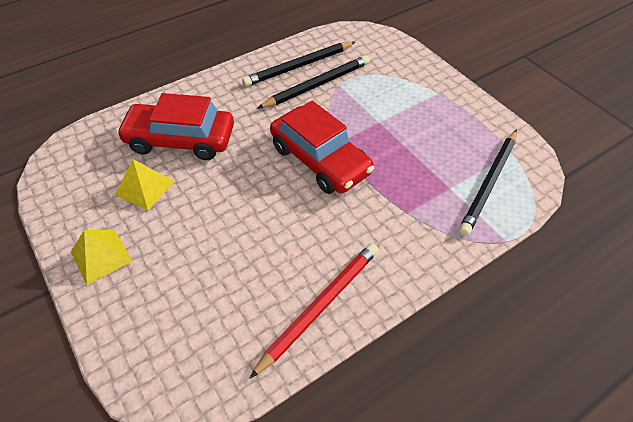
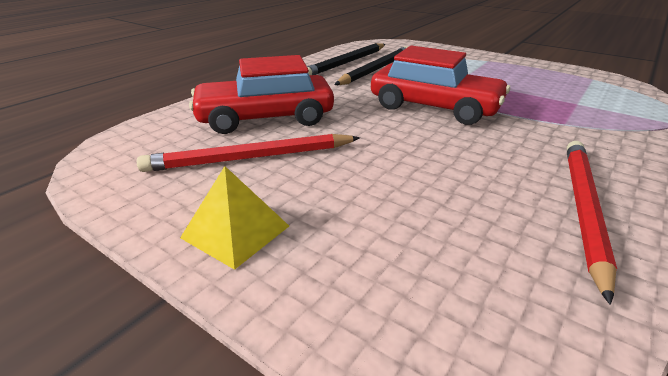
camera: 20 degrees left, 20 degrees down
(145, 187) = (251, 158): yellow pyramid -> red pencil
(489, 183) = (604, 96): black pencil -> none

